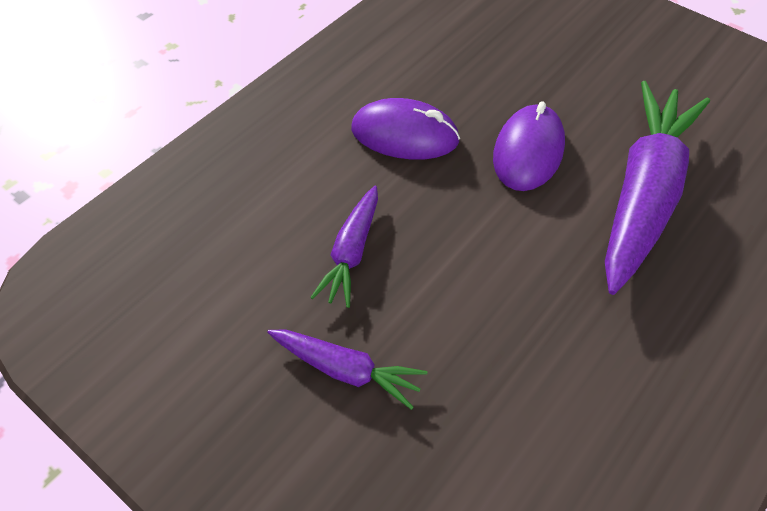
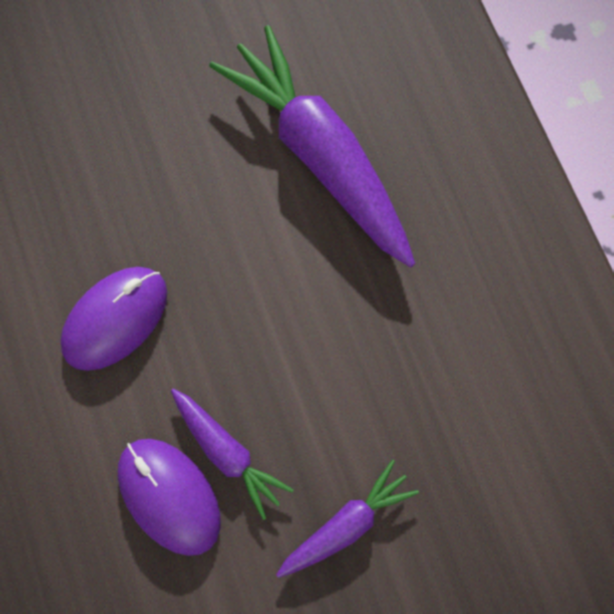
camera: 60 degrees left, 20 degrees up
(528, 152) = (210, 218): purple mouse -> purple mouse (169, 496)

